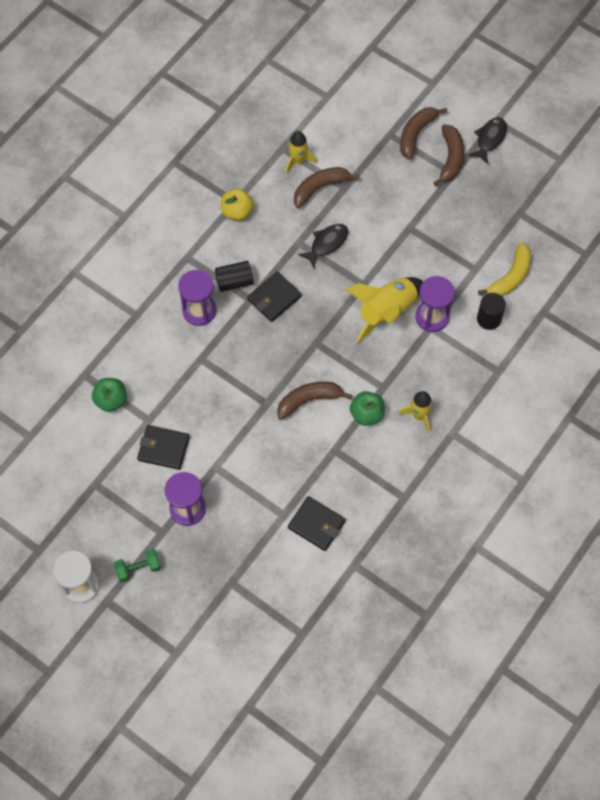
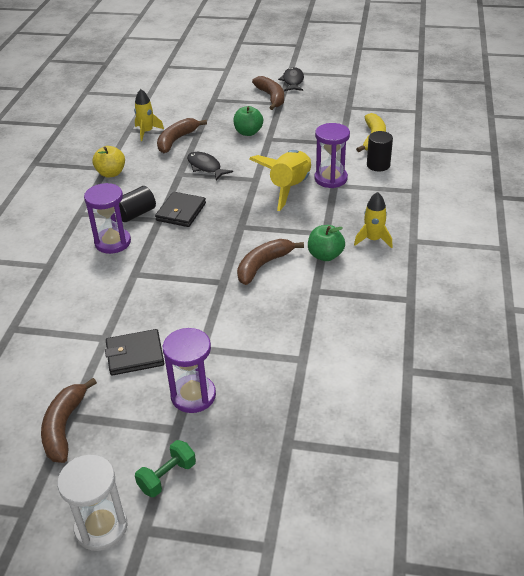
camera: 25 degrees left, 25 degrees down
(111, 400) = (53, 337): green apple -> green apple (248, 132)
(316, 524) = (342, 353): black wallet -> none
(327, 244) = (205, 167): black fish -> black fish turned 60 degrees counterclockwise
(416, 134) = (234, 94): brown banana -> brown banana (64, 427)

